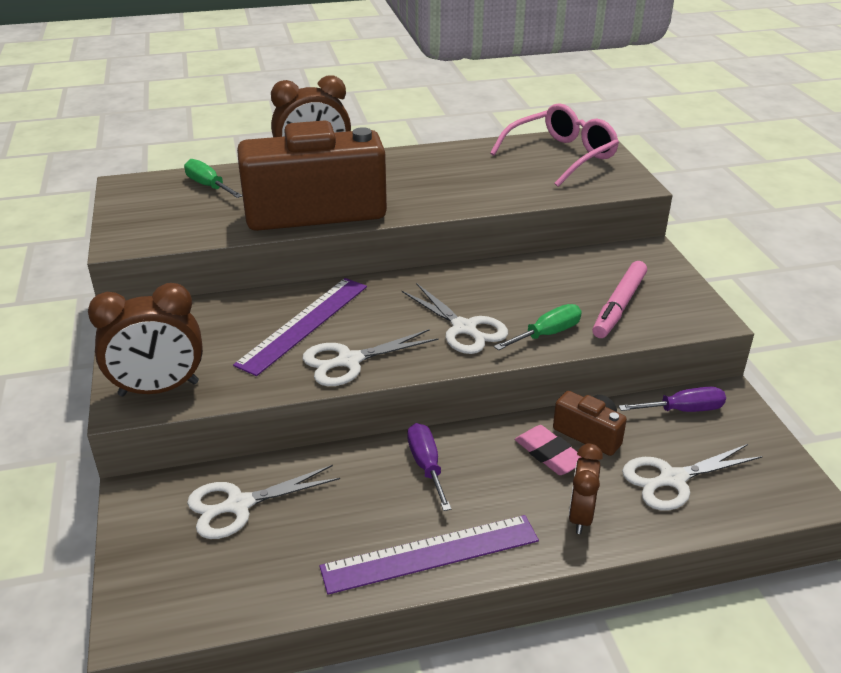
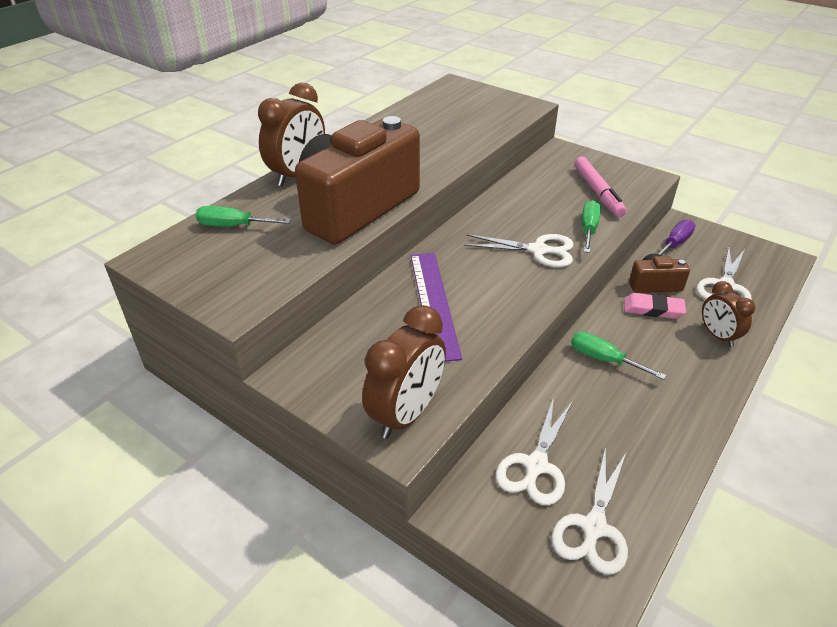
camera: 40 degrees left, 5 degrees up
(349, 361) = (505, 312): white scissors -> white scissors (593, 527)
(426, 466) = (603, 359): purple screwdriver -> green screwdriver
(430, 553) = (684, 412): purple ruler -> none
(561, 156) = (458, 102): pink glasses -> none

